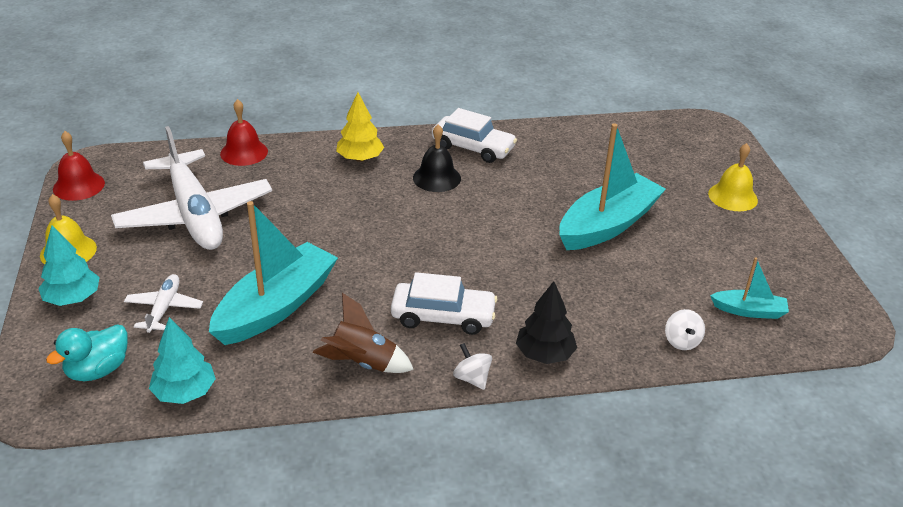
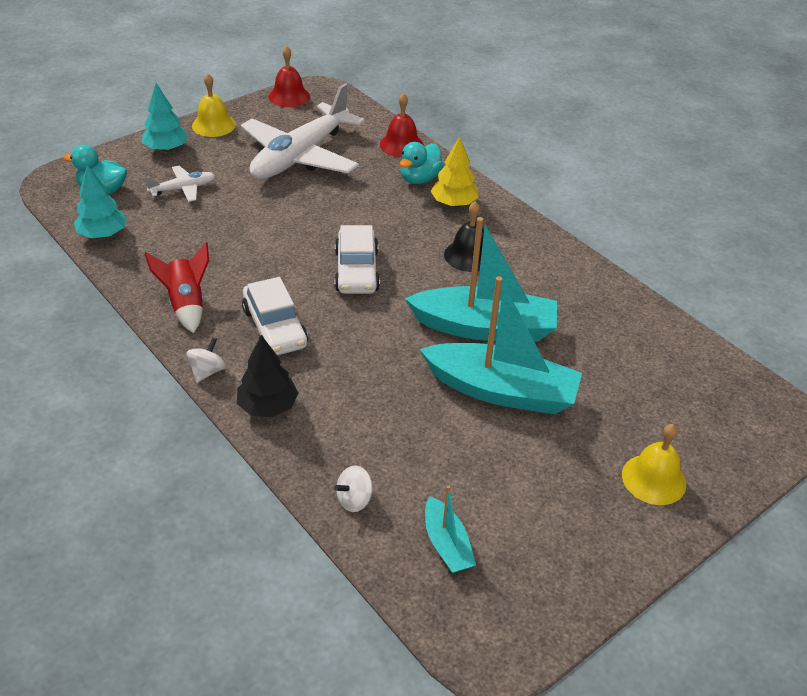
camera: 60 degrees right, 5 degrees up
(276, 307) = (222, 237): turquoise boat -> turquoise boat (484, 328)
(306, 162) = (419, 179): none -> turquoise duck
(363, 363) = (186, 305): brown rocket -> red rocket
(473, 148) = (541, 260): white car -> white car (356, 271)

